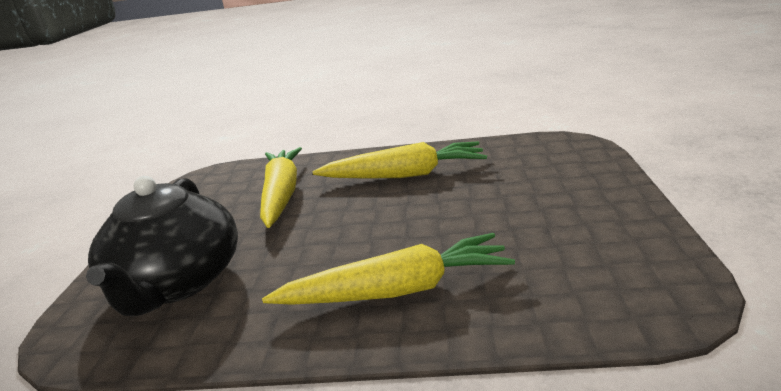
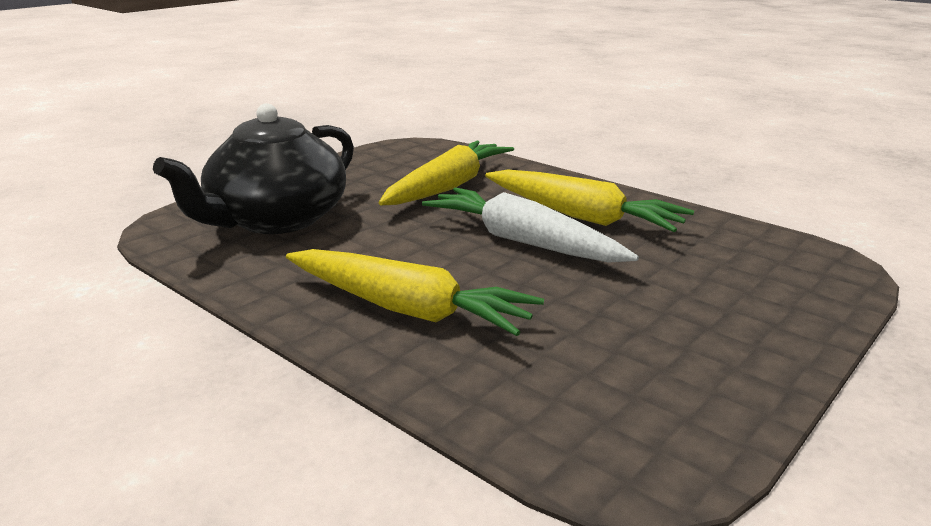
camera: 35 degrees right, 0 degrees up
(395, 207) = (522, 241): none -> white carrot

